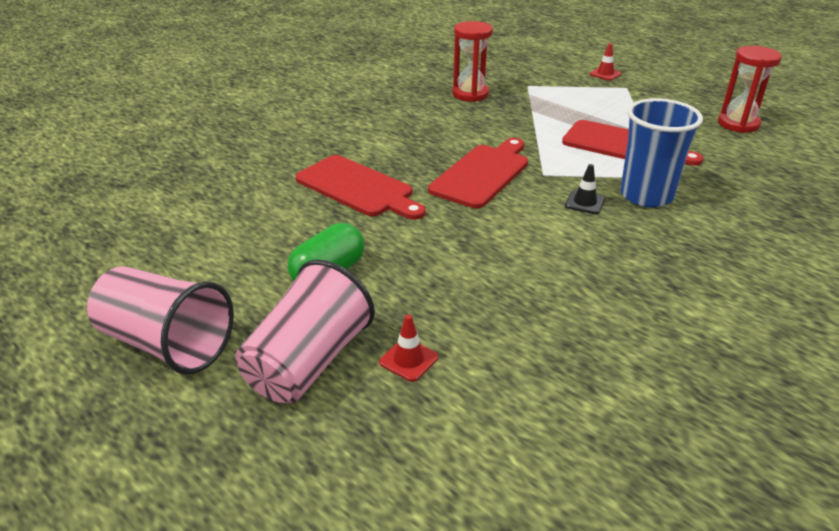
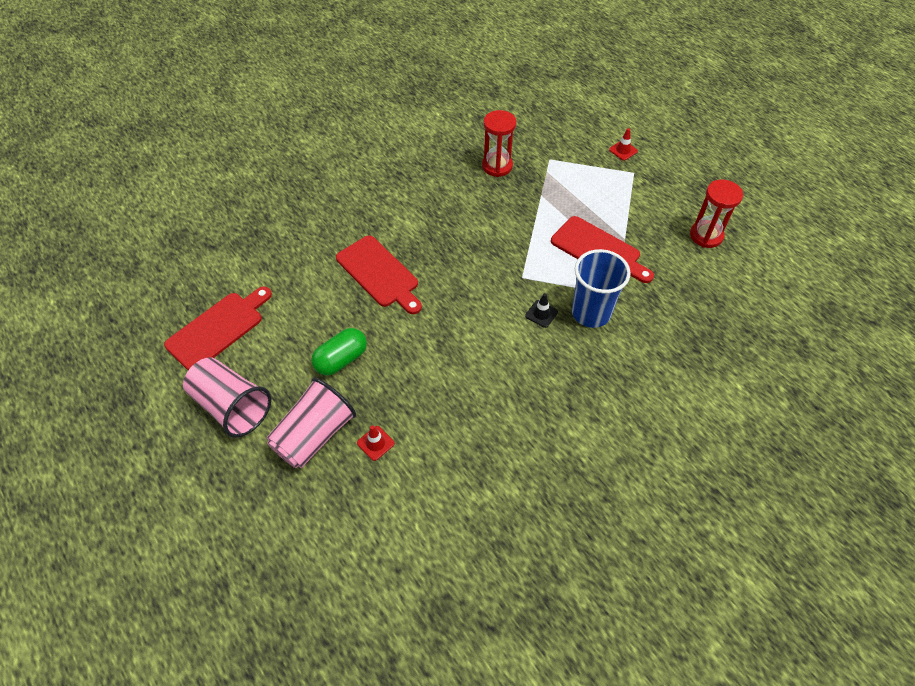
camera: 10 degrees right, 20 degrees up
(482, 174) = (476, 270): red cutting board -> red cutting board (218, 328)

